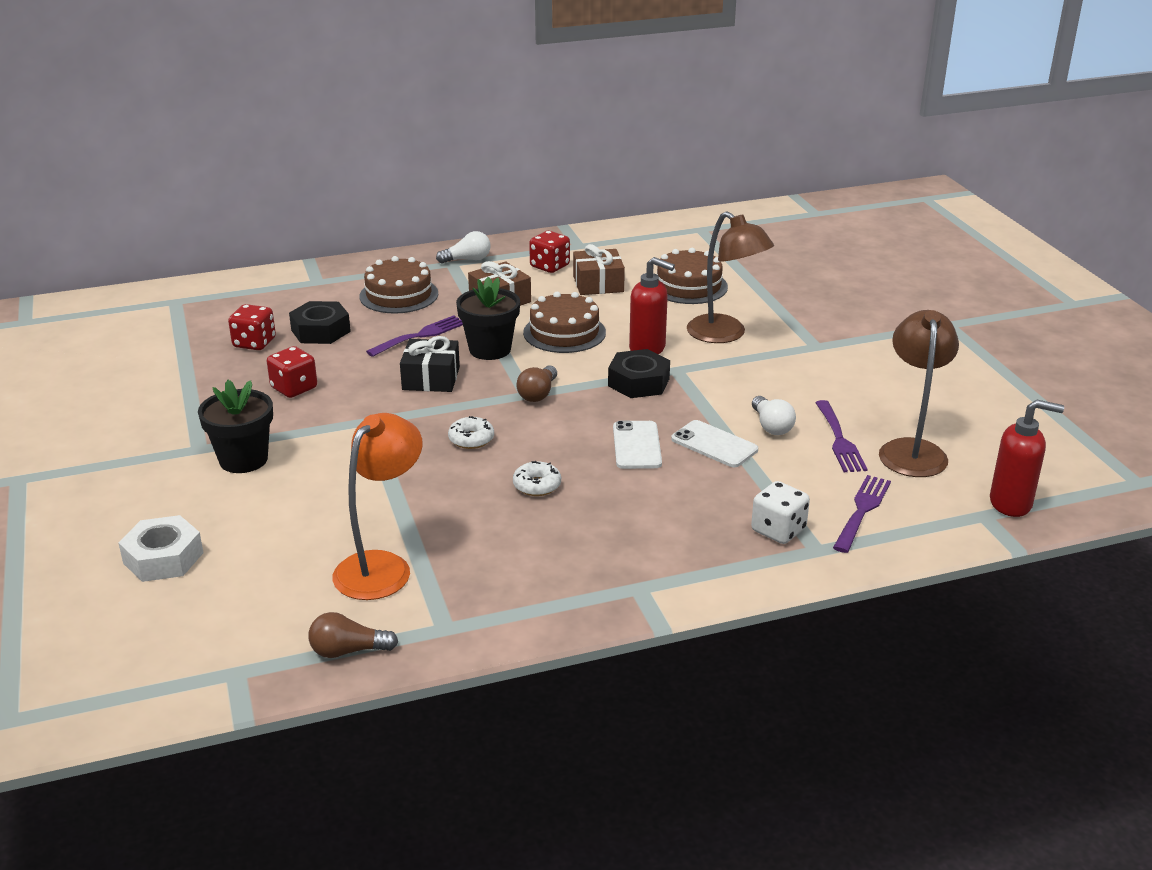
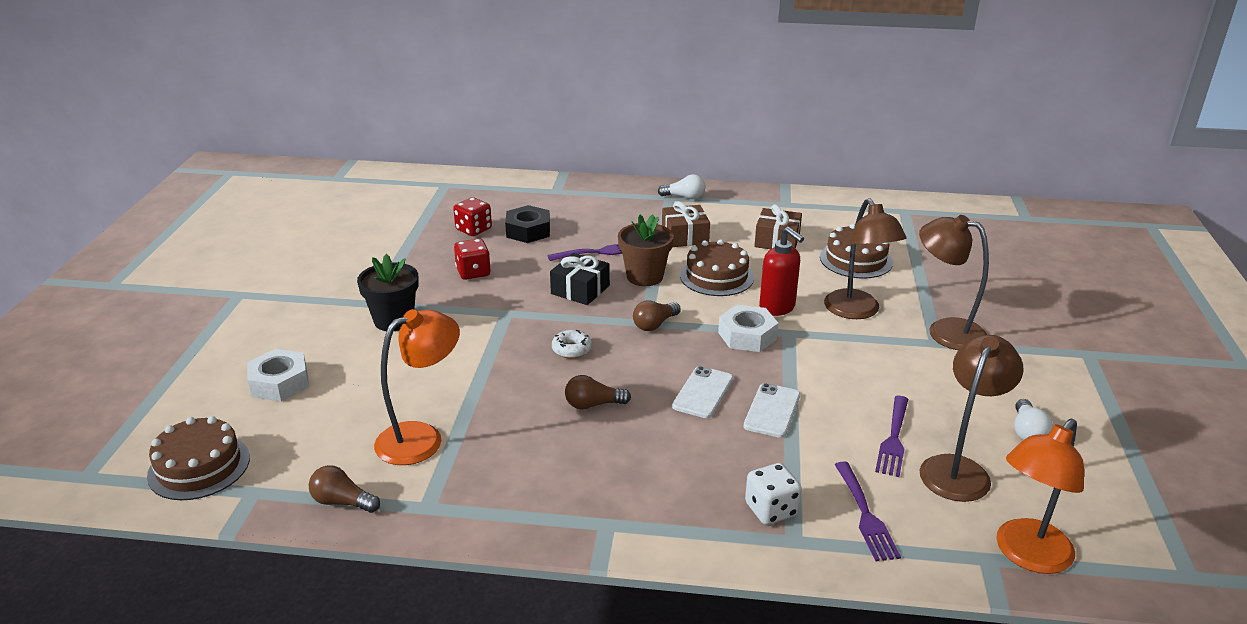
camera: 25 degrees right, 0 degrees up
(399, 295) = (608, 215): brown cake -> brown cake (199, 466)
(490, 349) = (645, 277): black flower pot -> brown flower pot
(537, 485) = (593, 405): white donut -> brown light bulb
(549, 266) = (747, 217): red dice -> none
(638, 382) = (747, 336): black nut -> white nut
(714, 444) = (772, 411): white phone -> white phone turned 45 degrees clockwise
(771, 426) = (837, 408): white light bulb -> white light bulb (1027, 432)
(816, 333) = (945, 331): none -> brown lamp
(862, 510) = (865, 515): purple fork -> purple fork turned 120 degrees clockwise
(1011, 504) = (1026, 555): red soap dispenser -> orange lamp

